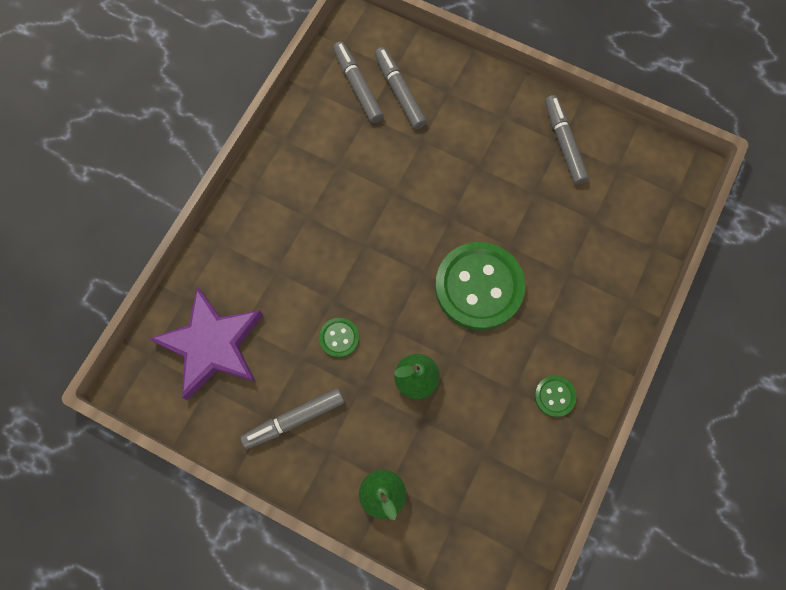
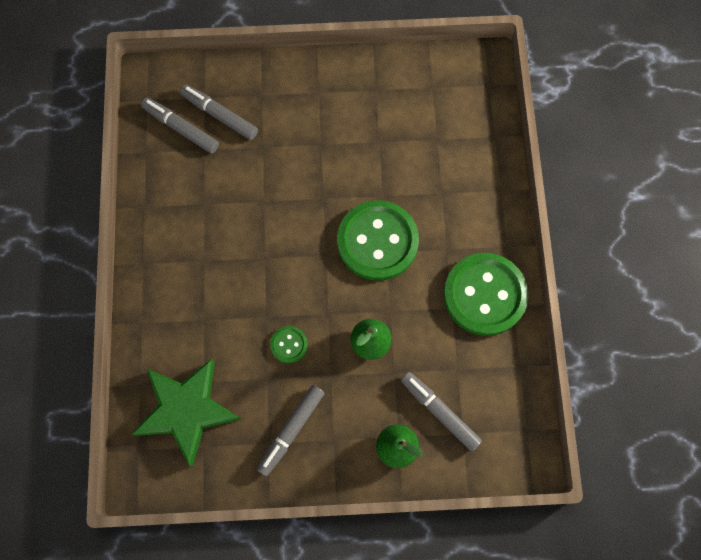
camera: 30 degrees left, 0 degrees up
(212, 345) = (187, 410): purple star -> green star
(554, 396) = (484, 295): green button -> green button, size x2.27
(564, 143) = (378, 89): grey marker -> grey marker (439, 412)

